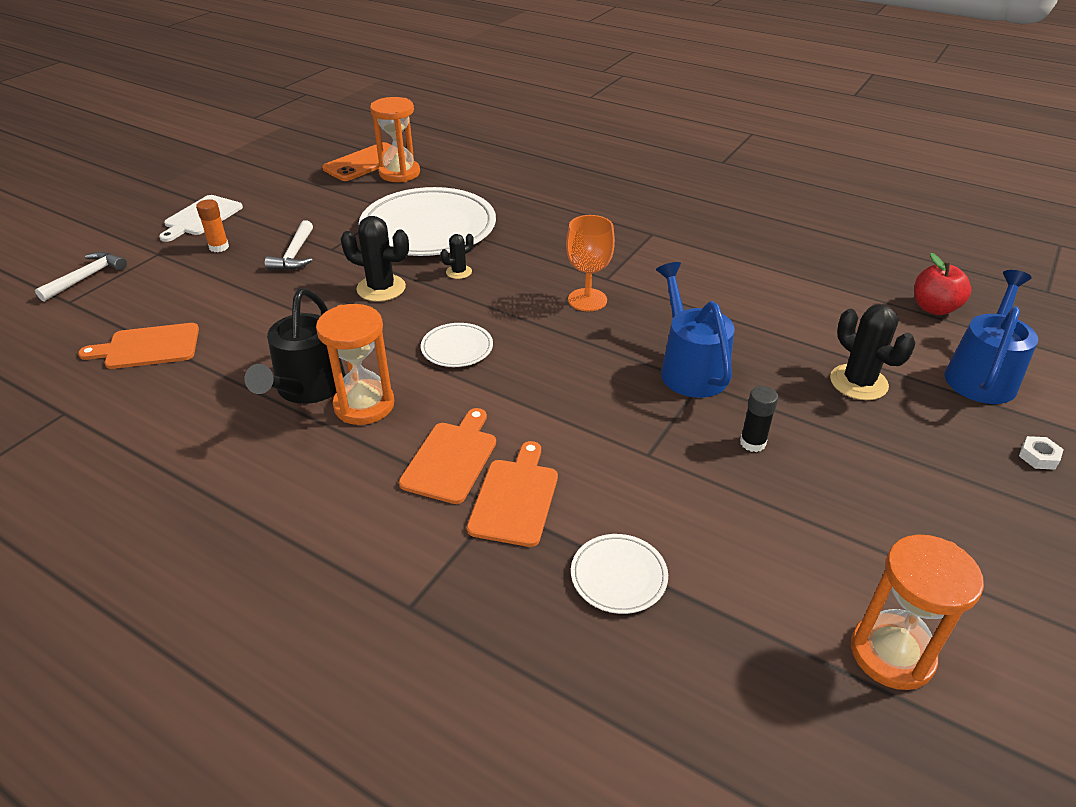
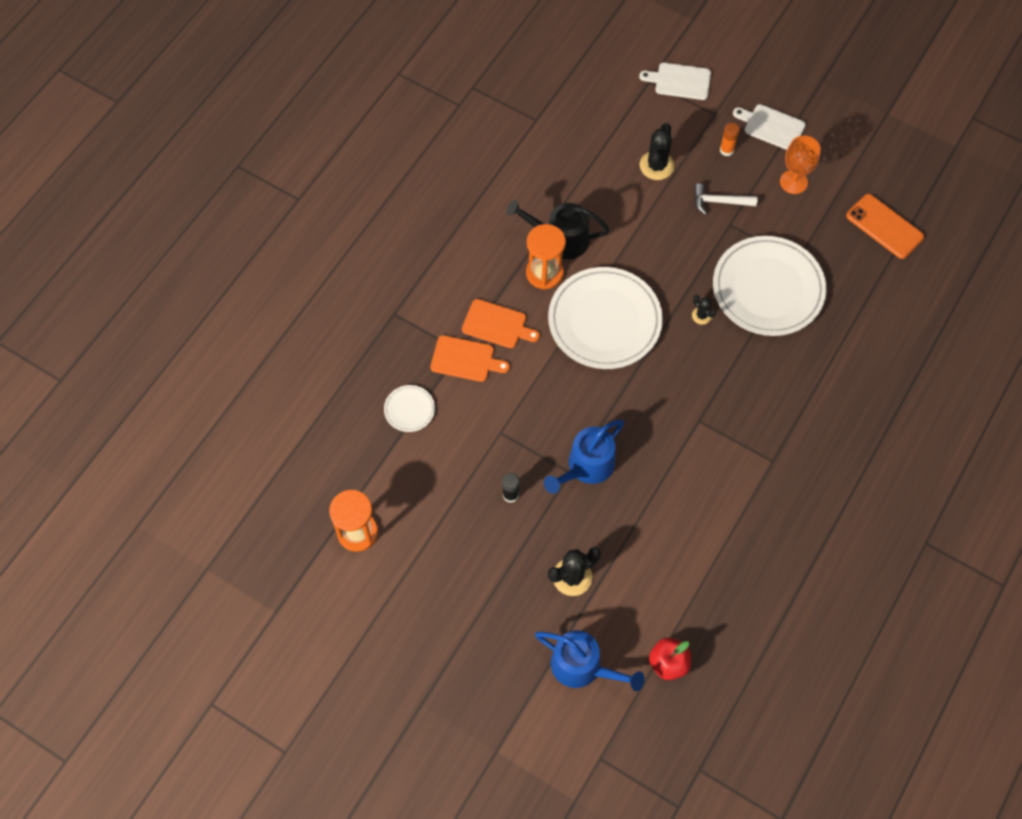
camera: 90 degrees right, 25 degrees up
(86, 277) = (679, 81): white hammer -> white cutting board
(148, 347) = (600, 142): orange cutting board -> none
(381, 288) = (676, 266): black cactus -> black cactus (656, 165)
(399, 173) = (866, 256): orange hourglass -> none
(457, 348) = (604, 321): white plate -> white plate, size x2.29
(587, 300) = (667, 405): orange goblet -> orange goblet (793, 182)
(689, 368) = (586, 467): blue watering can -> blue watering can turned 150 degrees clockwise
(1038, 457) = (497, 669): white nut -> none

